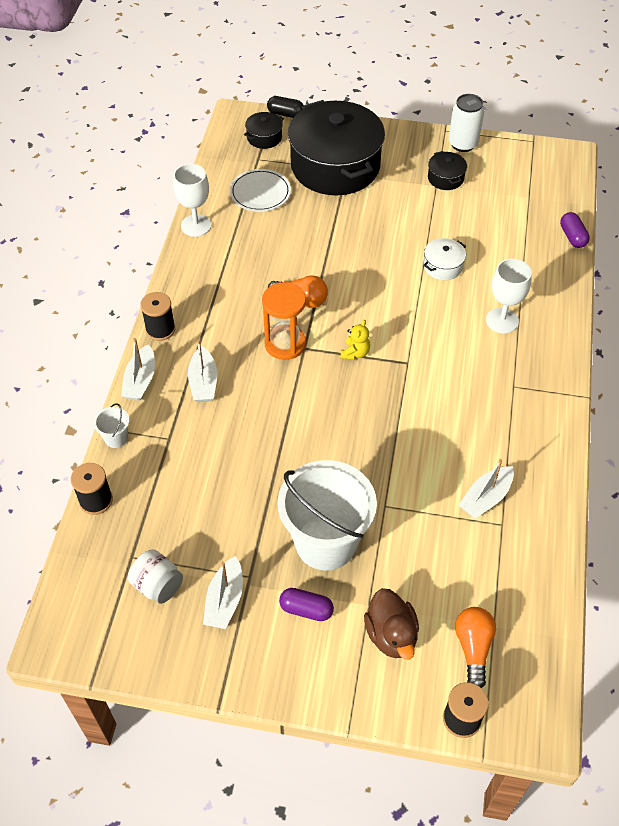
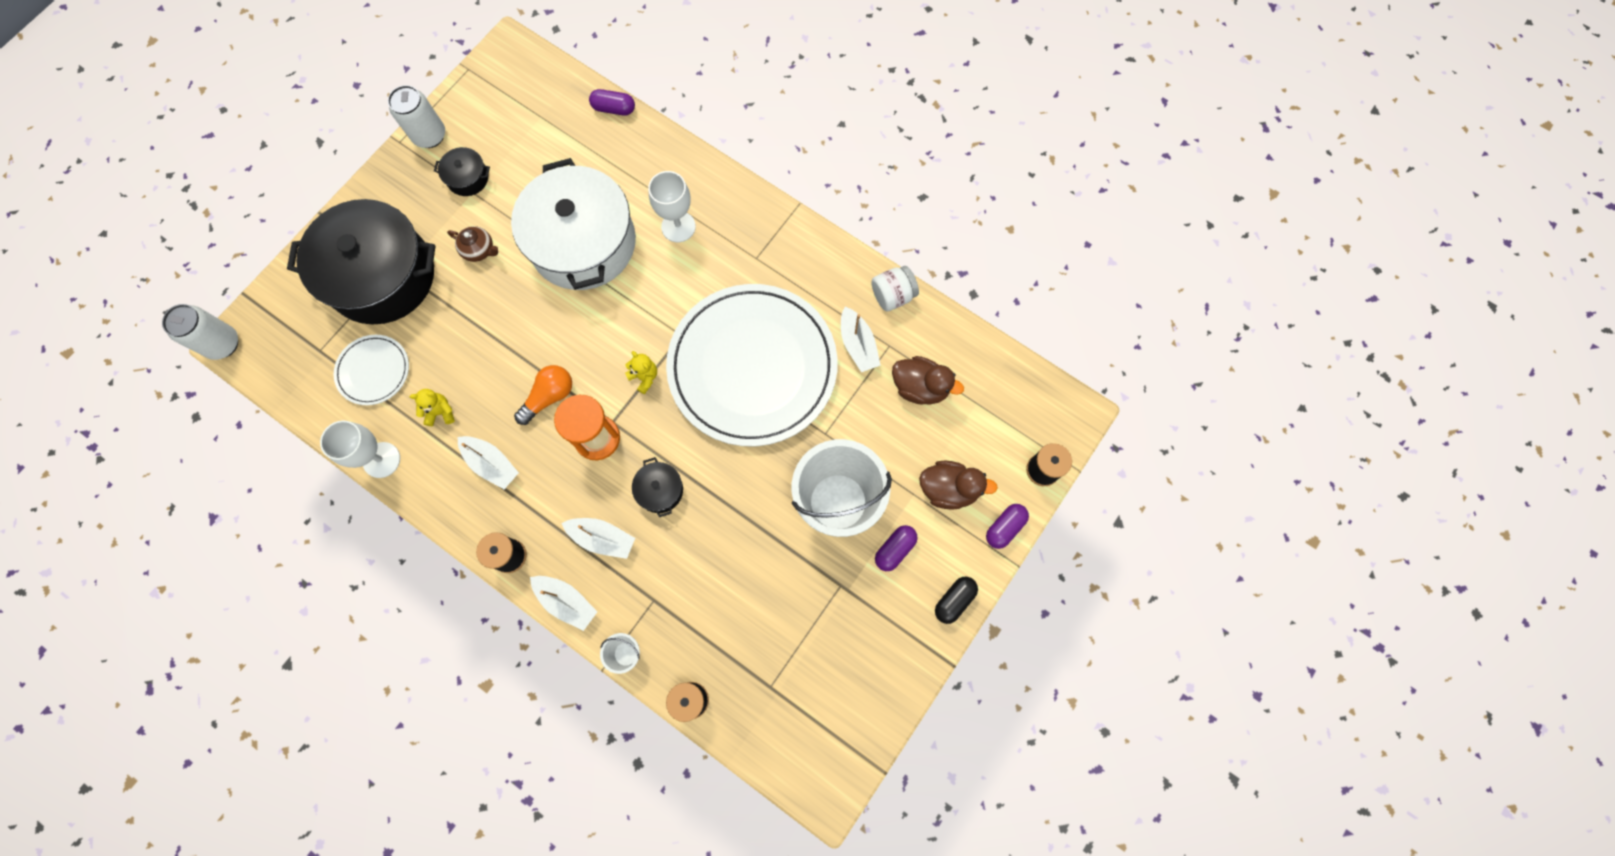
camera: 65 degrees left, 20 degrees up
(158, 585) = (812, 673): white jar -> white jar (893, 295)
(225, 600) = (854, 617): white boat -> white boat (491, 464)
(233, 111) = (223, 344): none -> white can
(251, 242) = (440, 412): none -> yellow teddy bear
(264, 137) = (289, 329): black pot -> black pot (660, 490)
(285, 114) = (265, 289): black capsule -> black capsule (954, 601)
(380, 704) = (1004, 528): none -> purple capsule
(393, 209) = (479, 250): none -> brown teapot
(412, 424) = (752, 366): none -> white plate
(443, 266) = (583, 243): white pot -> white pot, size x2.48
(473, 648) = (988, 429): orange light bulb -> none
(478, 568) = (920, 387): none -> brown duck

